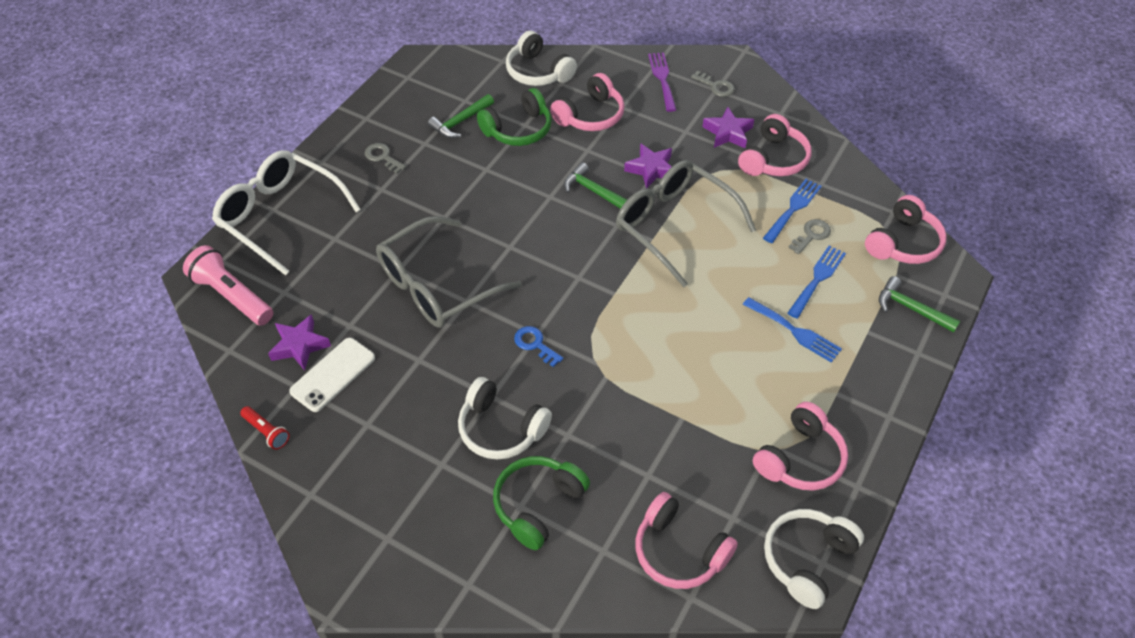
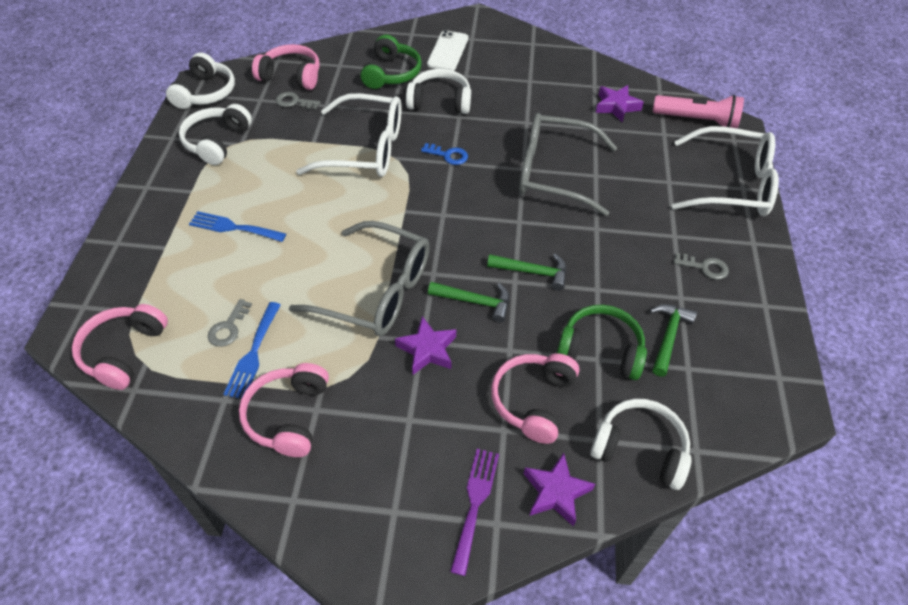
camera: 155 degrees right, 0 degrees up
(266, 432) = (588, 61): red flashlight -> none
(333, 374) = (577, 98): white phone -> white phone (448, 51)
(438, 285) = (554, 173): grey glasses -> grey glasses turned 105 degrees counterclockwise
(518, 129) = (600, 350): green headphones -> green headphones turned 75 degrees clockwise
(625, 386) = (364, 149): none -> white glasses
(662, 79) = (475, 503): purple fork -> purple fork turned 135 degrees counterclockwise
(716, 86) = (396, 518): grey key -> grey key (294, 102)
(728, 133) = (355, 437): purple star -> purple star (555, 492)
(800, 458) = (217, 142): pink headphones -> white headphones
(817, 279) = (217, 282): blue fork -> none
(911, 308) = (120, 281): green hammer -> green hammer (532, 272)

